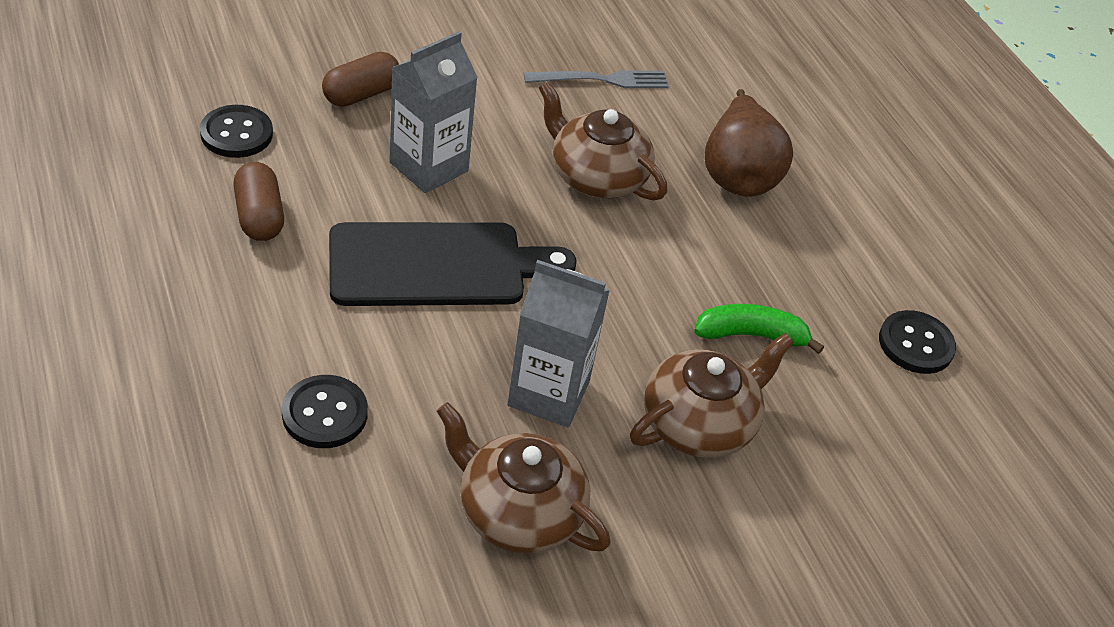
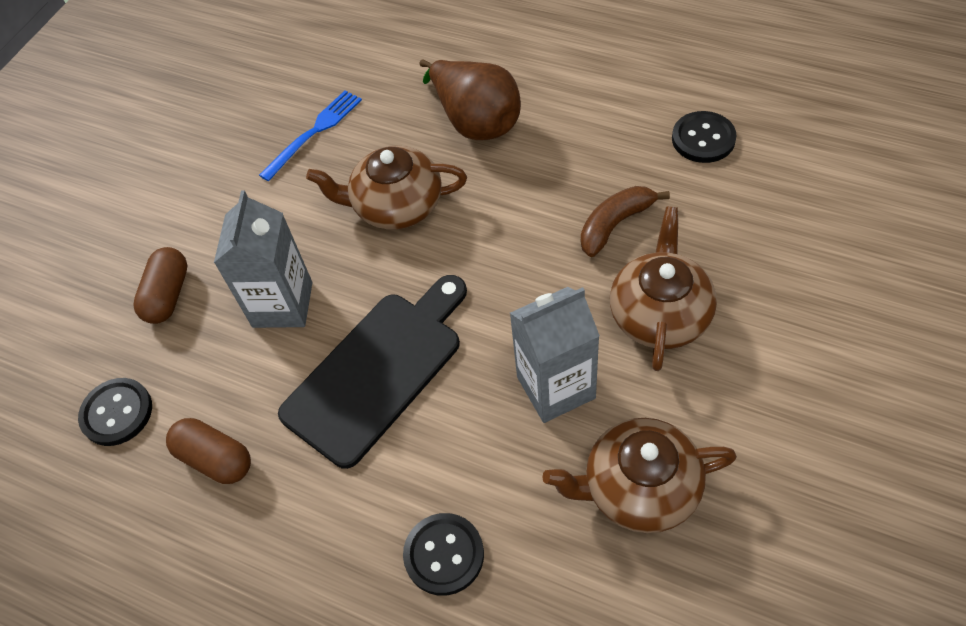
camera: 30 degrees left, 10 degrees up
(602, 80) = (314, 132): grey fork -> blue fork
(751, 335) = (615, 224): green banana -> brown banana

